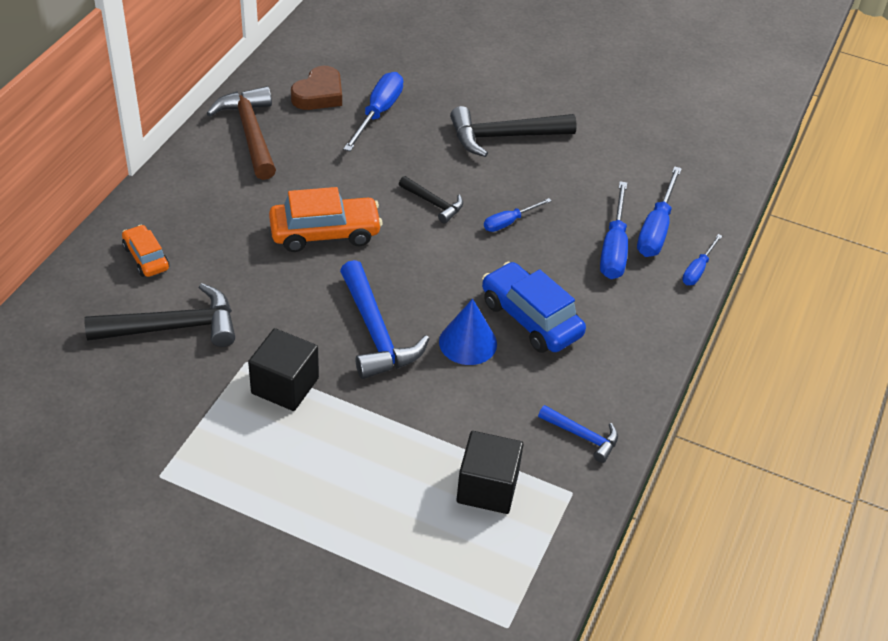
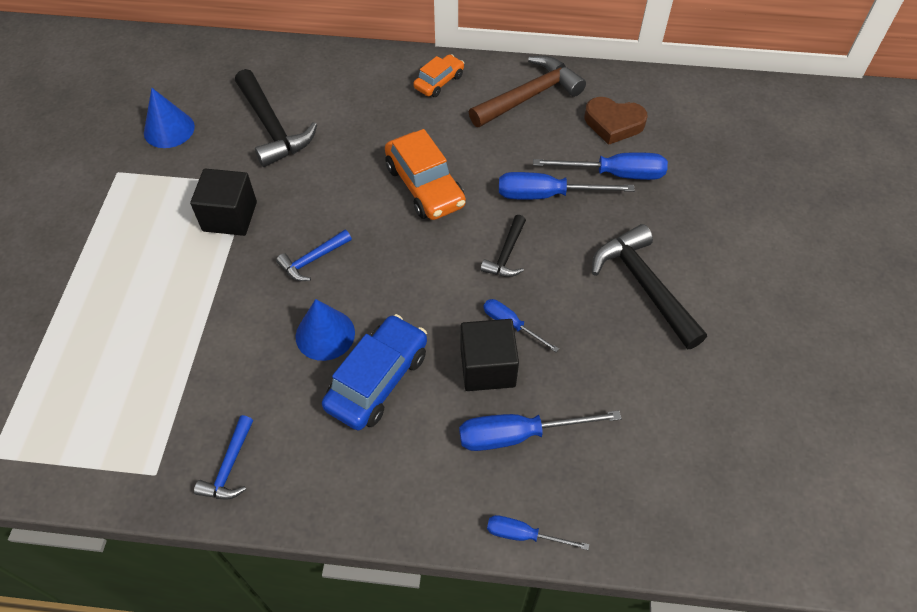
camera: 75 degrees right, 10 degrees up
(118, 417) = (169, 129): none -> blue cone
(146, 258) = (343, 86): orange car -> orange car (439, 82)
(376, 333) = (313, 260): blue hammer -> blue hammer, size x0.55
(487, 488) = (146, 399): black cube -> black cube (487, 367)
(656, 229) = (573, 473): blue screwdriver -> blue screwdriver (547, 195)

